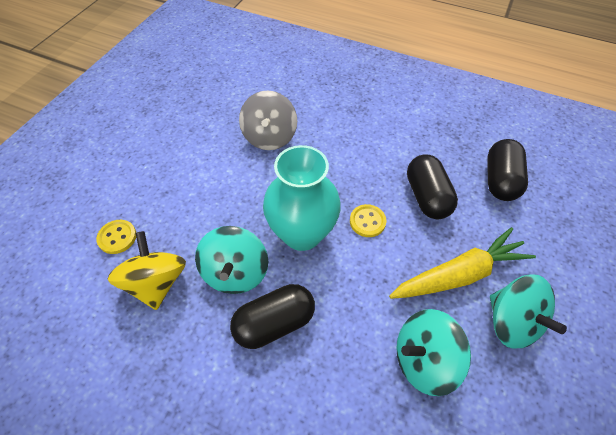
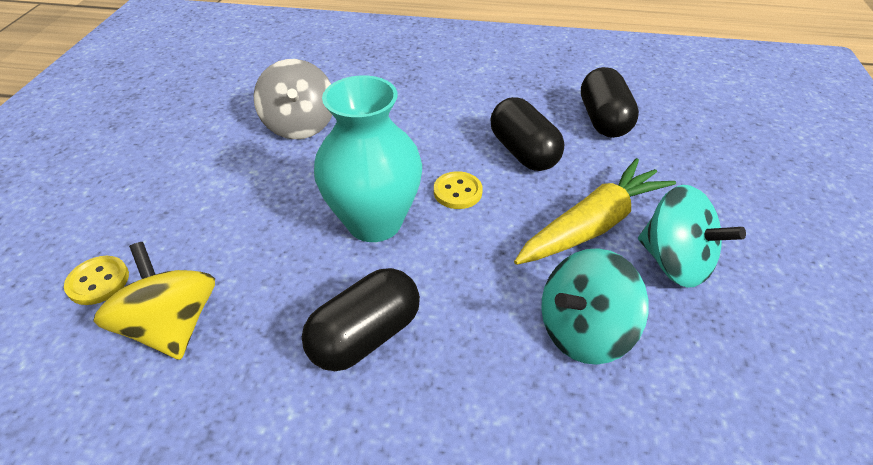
camera: 15 degrees left, 10 degrees down
(235, 273) = (292, 287): turquoise spinning top -> none

